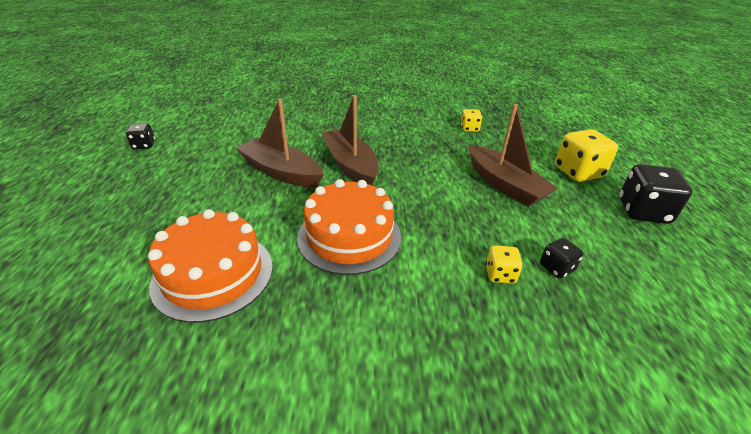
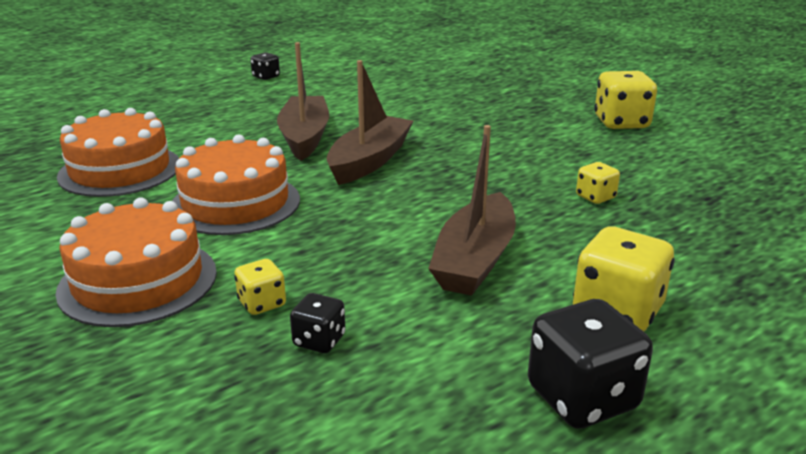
camera: 55 degrees right, 10 degrees down
(399, 88) = (621, 123): none -> yellow dice
(426, 323) = (138, 281): none -> orange cake

